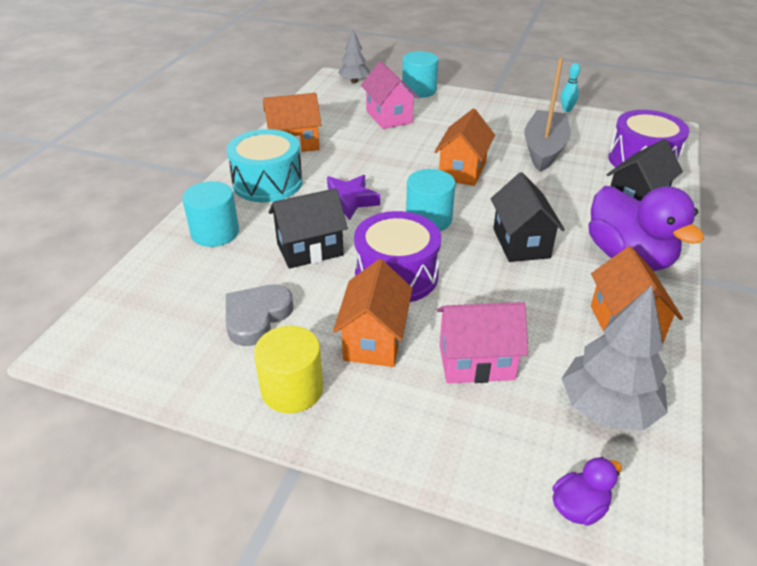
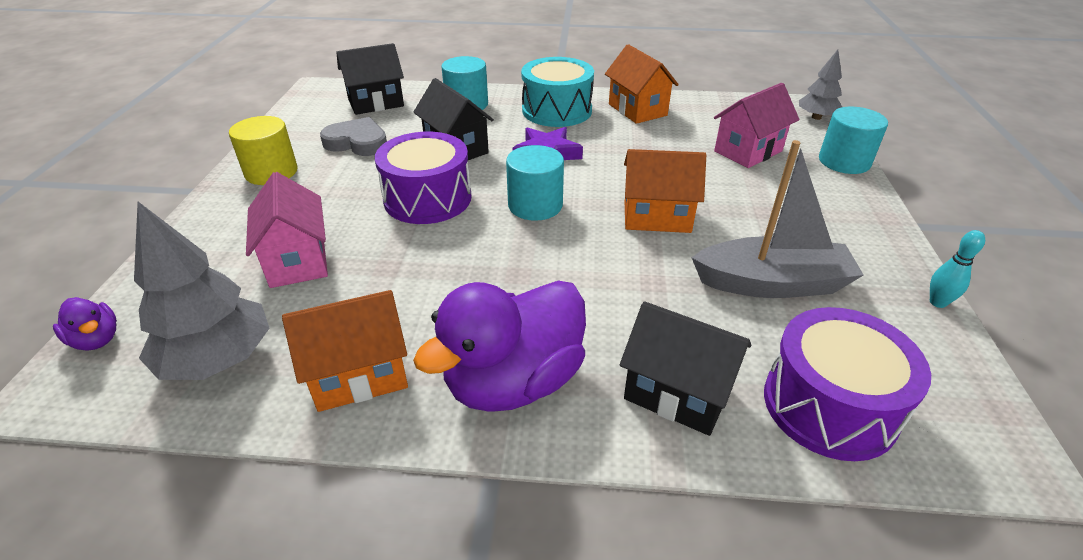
camera: 75 degrees right, 0 degrees up
(374, 340) = (330, 200): orange house -> none
(521, 243) = (513, 276): black house -> black house (376, 103)

